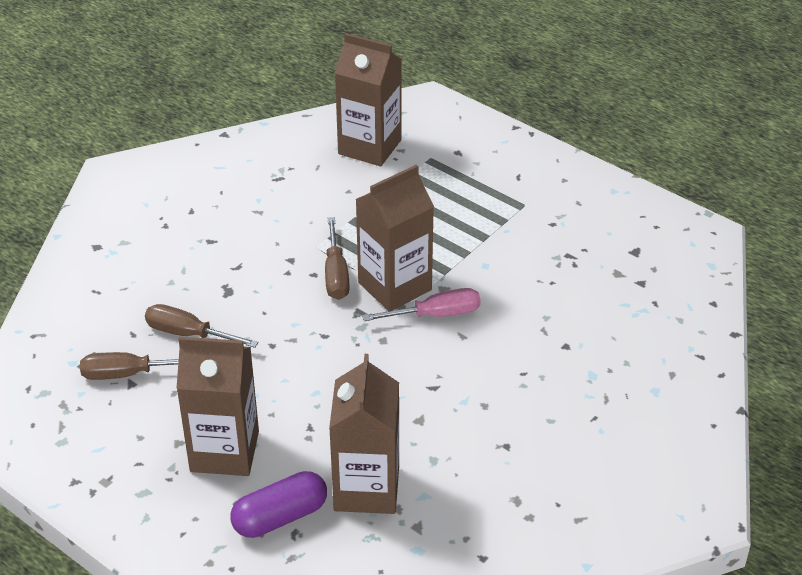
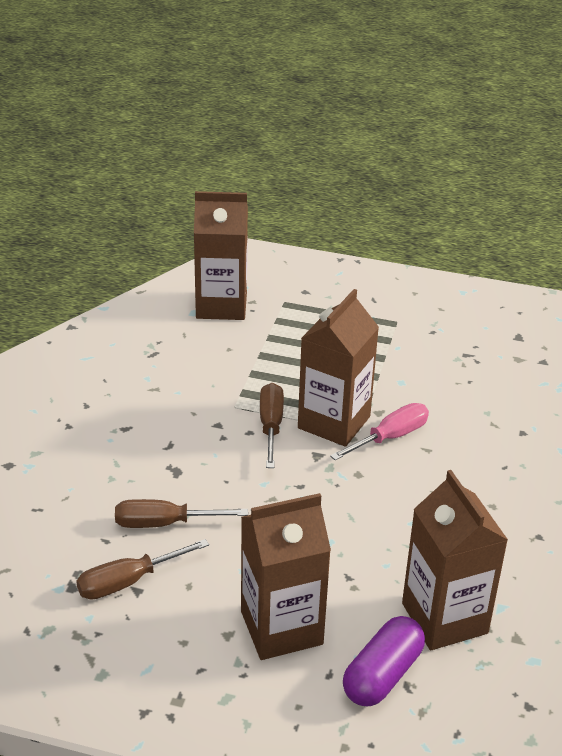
camera: 25 degrees left, 5 degrees down
(336, 274) = (271, 426): brown screwdriver -> brown screwdriver turned 150 degrees counterclockwise

